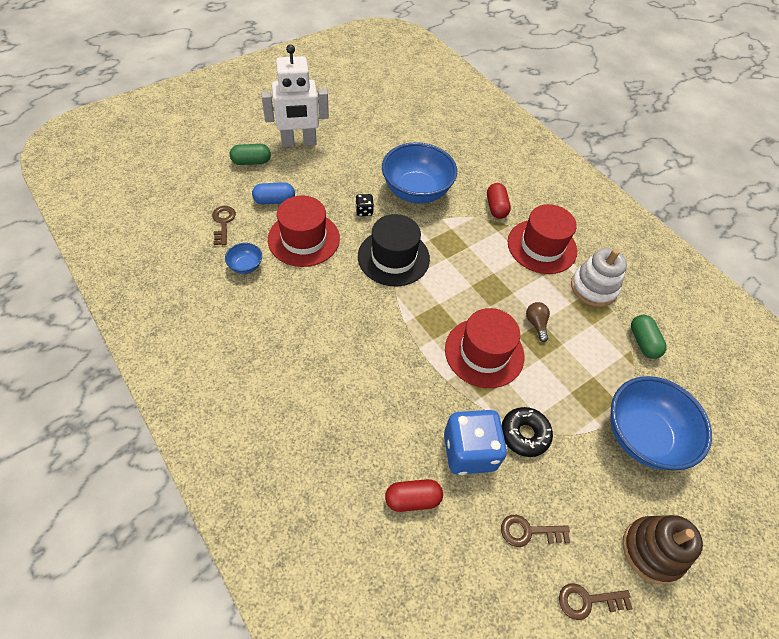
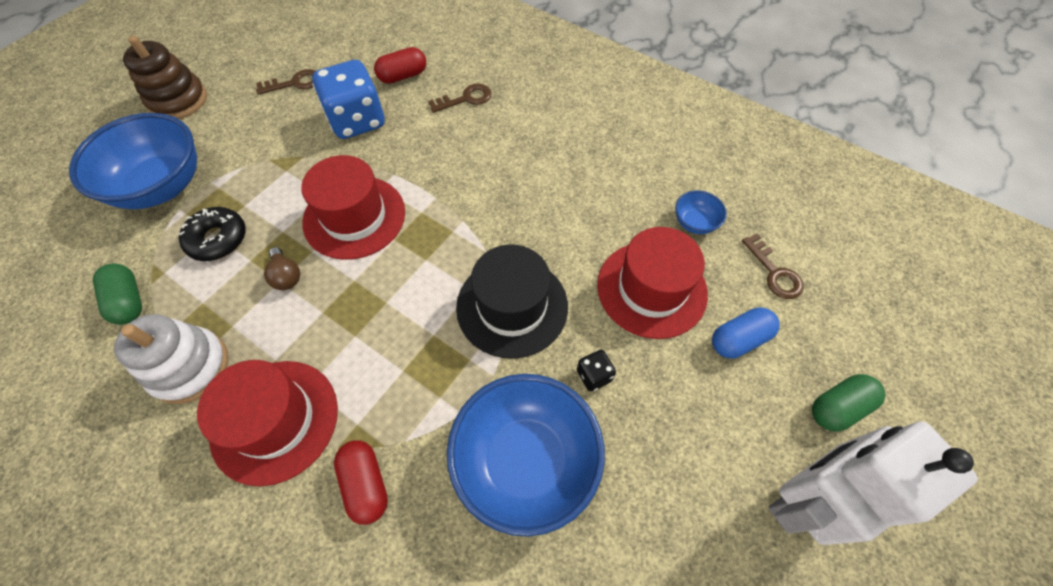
camera: 165 degrees right, 5 degrees up
(524, 434) = (300, 150): black donut -> black donut (218, 239)
(588, 601) = (244, 58): brown key -> brown key (465, 99)

